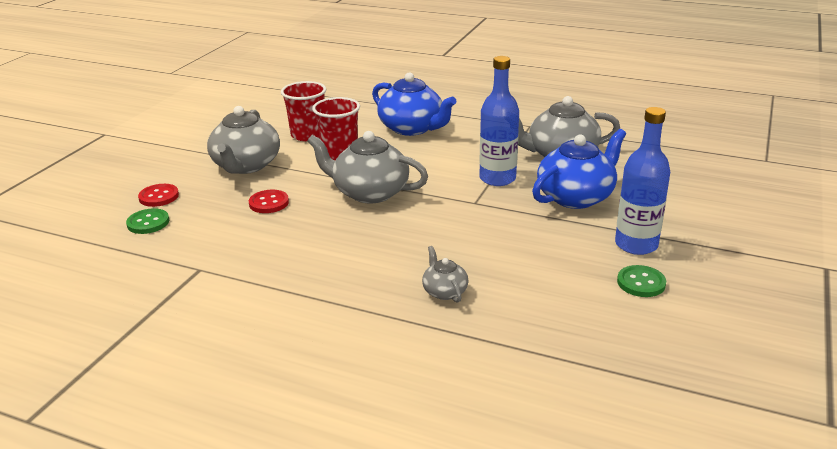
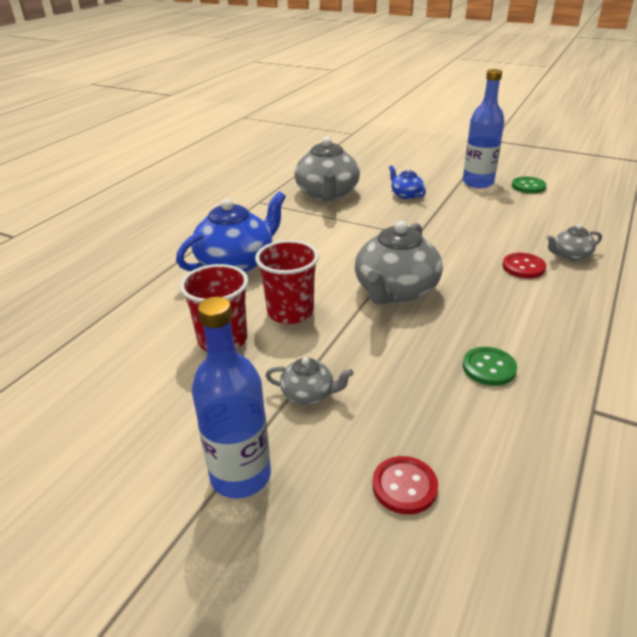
camera: 85 degrees left, 5 degrees up
(148, 223) = (489, 485): green button -> green button (489, 368)
(246, 165) = (308, 394): grey teapot -> grey teapot, size x0.49
(269, 203) = (422, 364): red button -> red button (523, 267)
(497, 178) = (370, 223): blue bottle -> blue bottle (240, 475)
(576, 197) = (406, 195): blue teapot -> blue teapot, size x0.49

